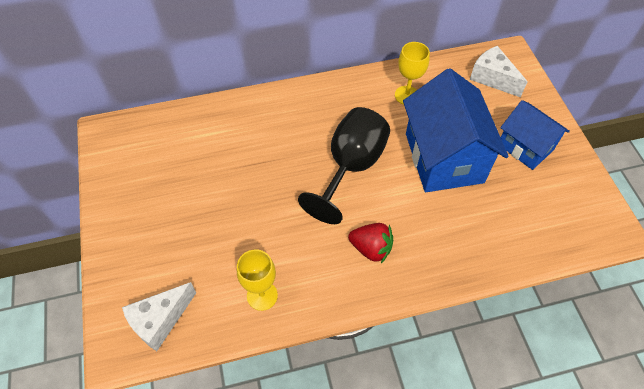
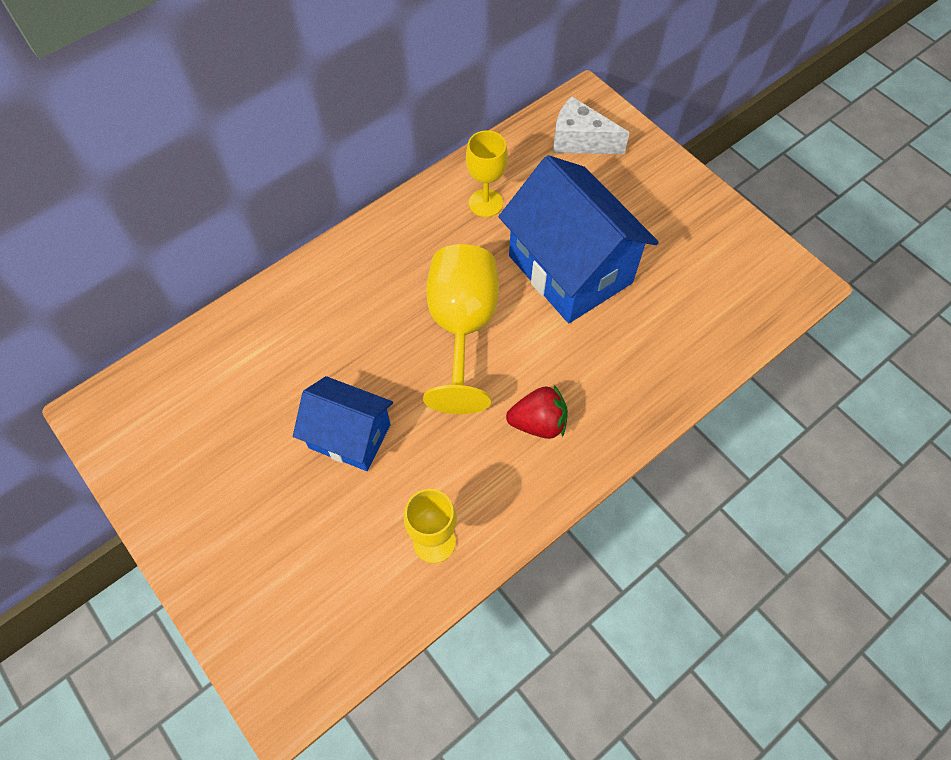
camera: 25 degrees left, 5 degrees up
(160, 320) = (319, 634): white cheese -> none
(350, 167) = (462, 328): black goblet -> yellow goblet
(525, 147) = (659, 217): blue house -> blue house (350, 436)

